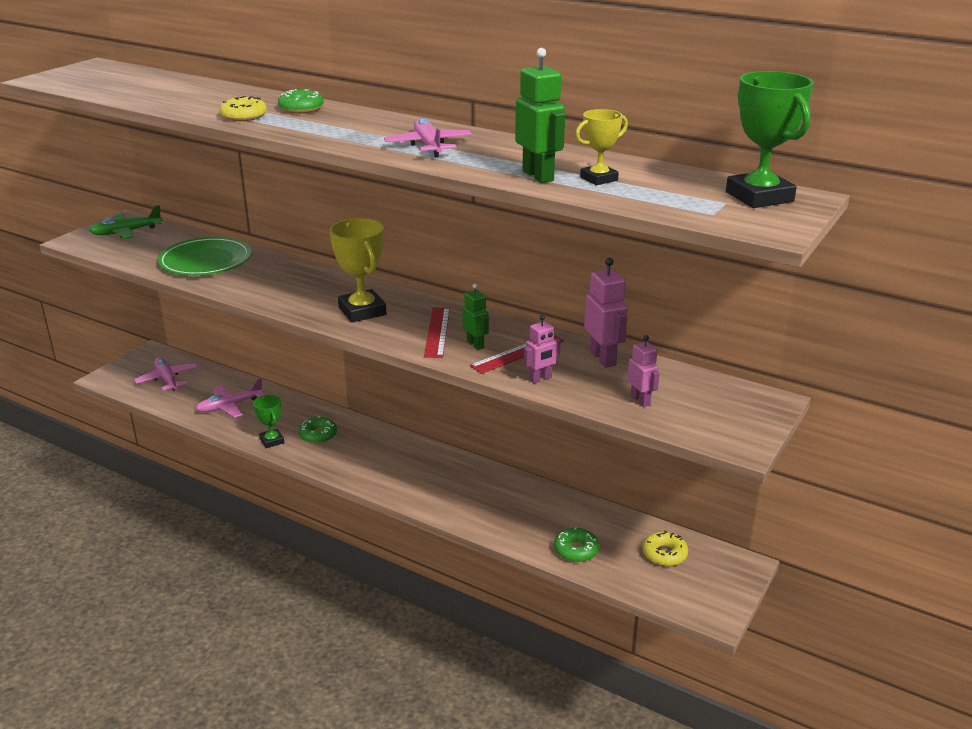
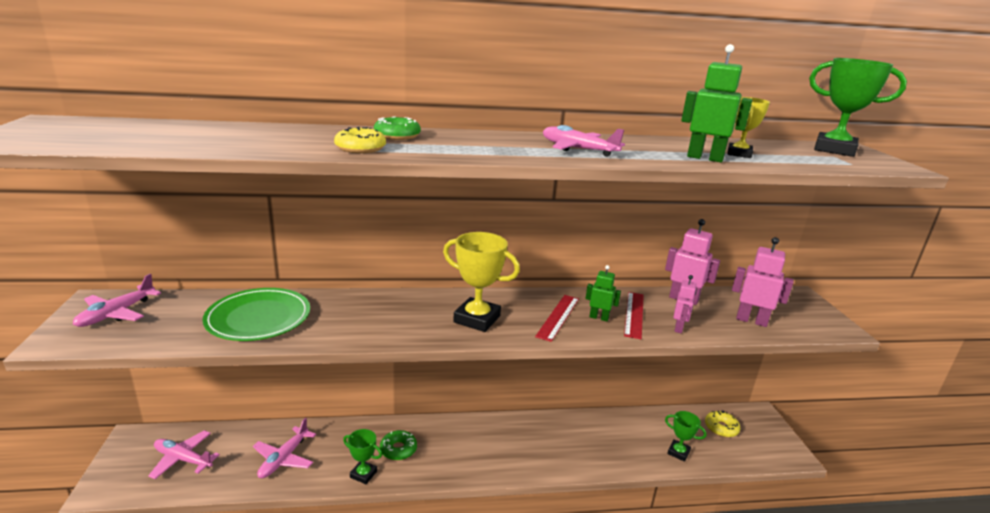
camera: 40 degrees left, 5 degrees down
(126, 232) = (116, 314): green plane -> pink plane
(437, 332) = (558, 317): red ruler -> red ruler turned 60 degrees clockwise
(576, 550) = (678, 452): green donut -> green trophy
(640, 400) = (751, 320): pink robot -> pink robot, size x1.59

